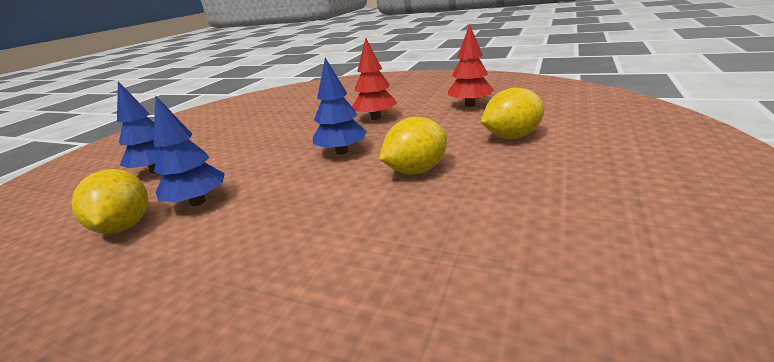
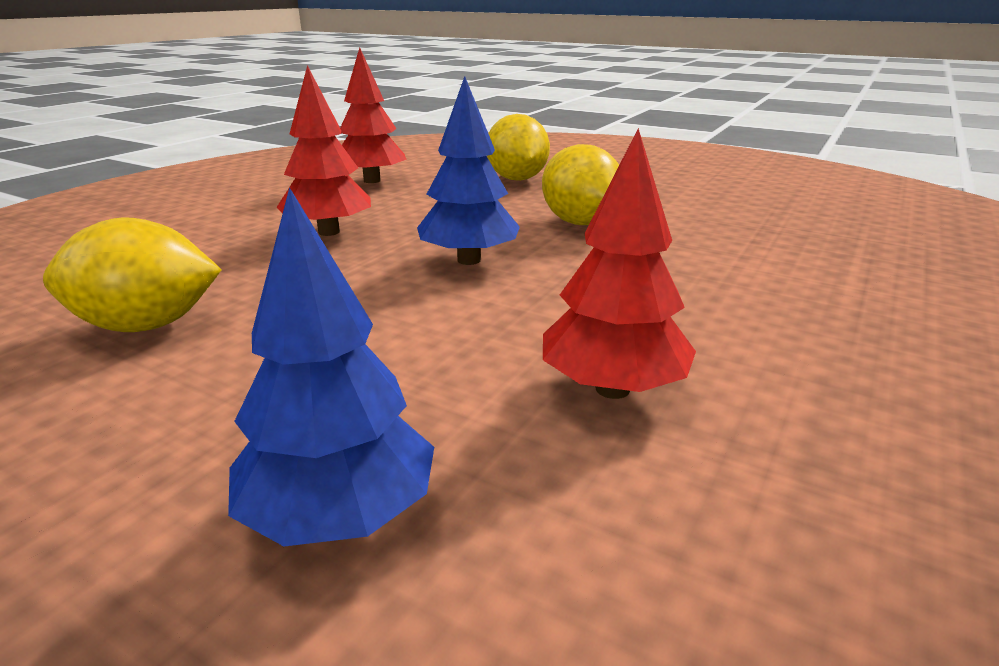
camera: 85 degrees left, 0 degrees up
(124, 226) = (709, 483): yellow lemon -> yellow lemon (147, 326)
(197, 202) = (612, 389): blue tree -> red tree

